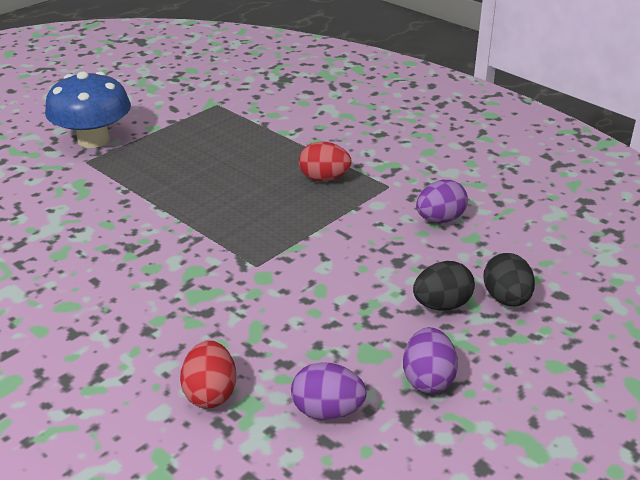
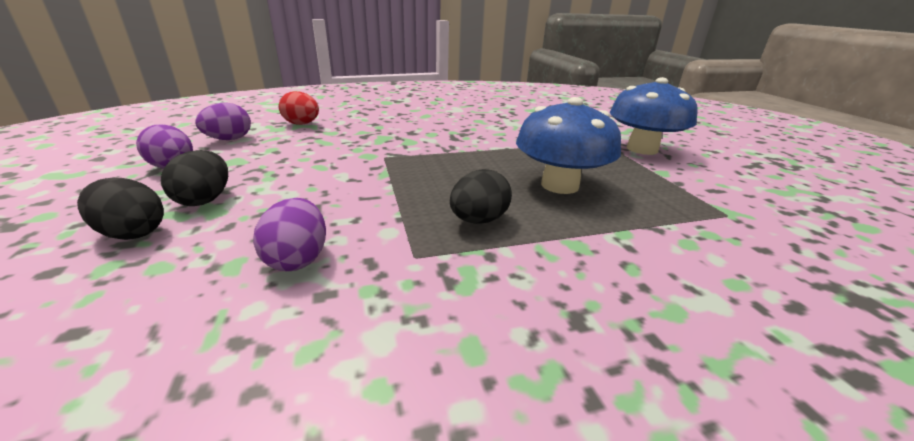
camera: 120 degrees right, 5 degrees down
(229, 162) = (559, 185): none -> blue mushroom
(324, 179) = (478, 220): red egg -> black egg

